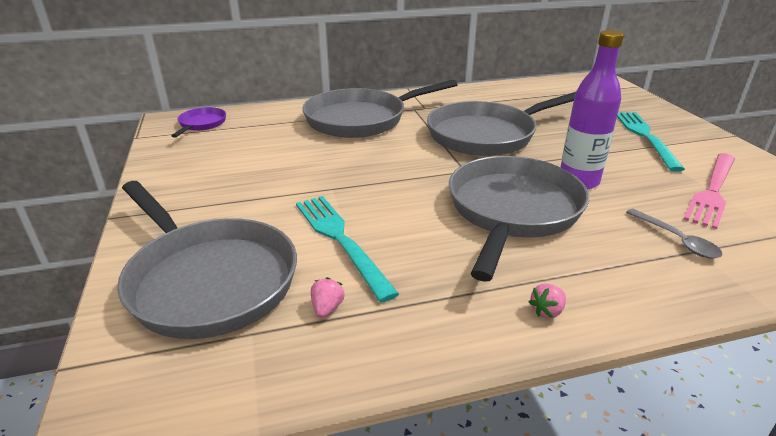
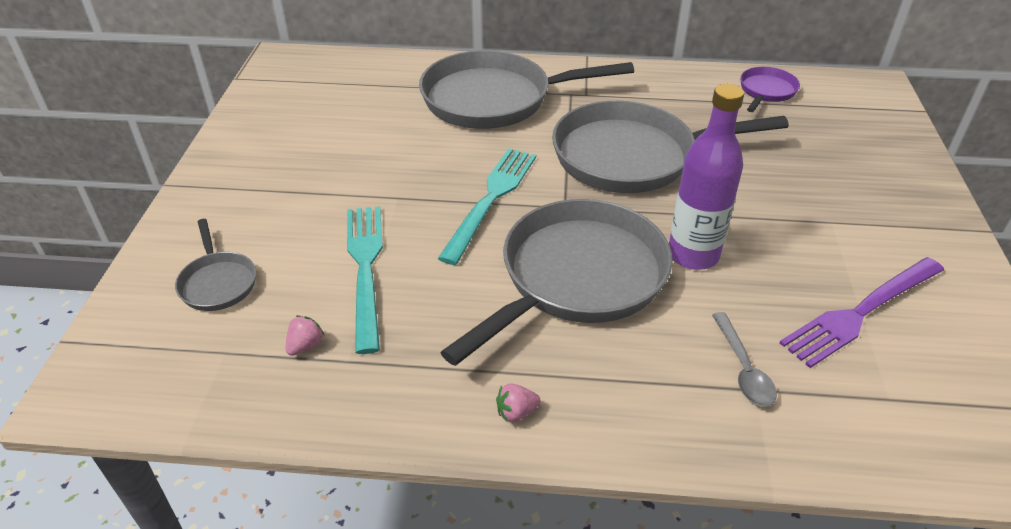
camera: 20 degrees right, 10 degrees up
(201, 124) = (311, 71): purple pan -> purple pan (766, 91)
(208, 279) = (218, 282): grey pan -> grey pan, size x0.46
(645, 137) = (849, 205): turquoise fork -> turquoise fork (491, 199)
(712, 191) = (861, 312): pink fork -> purple fork

